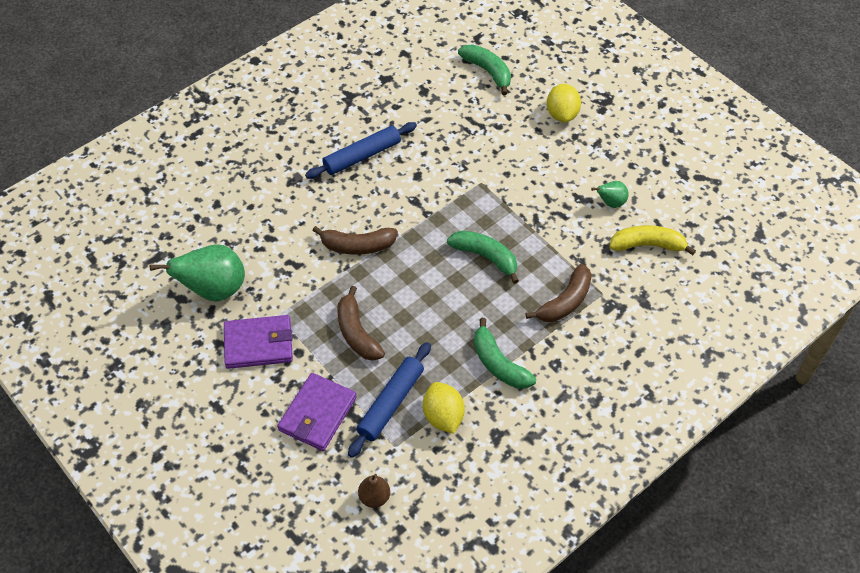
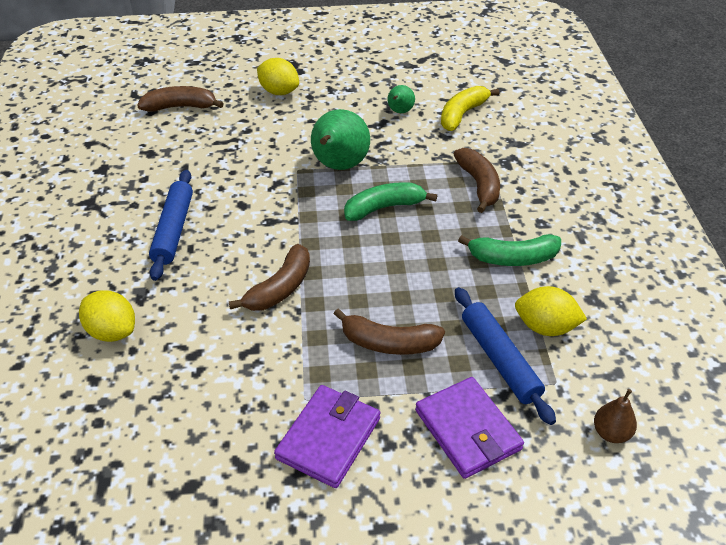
camera: 55 degrees left, 10 degrees down
(214, 290) = (212, 444): green pear -> green pear (339, 166)
(256, 187) = (112, 331): none -> yellow lemon
(488, 72) = (180, 107): green banana -> brown banana

